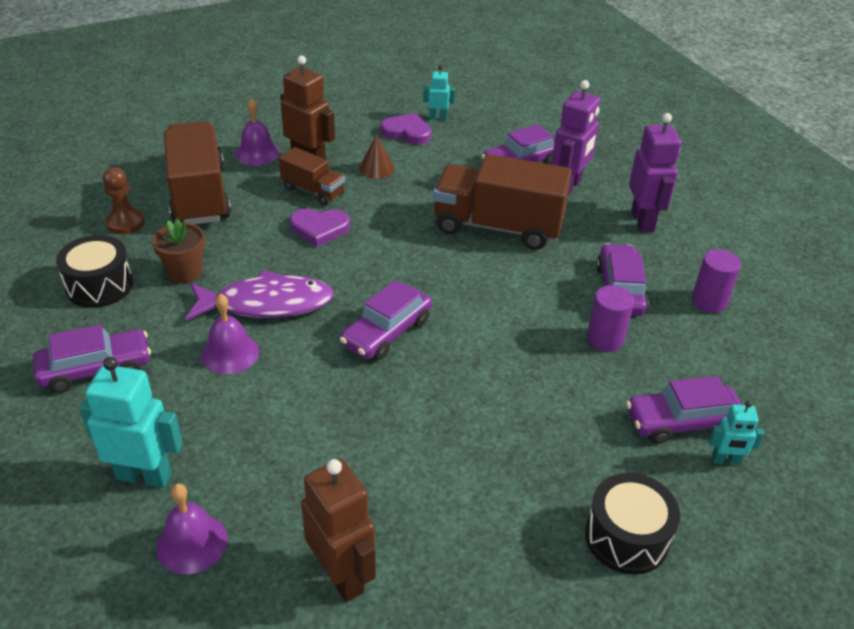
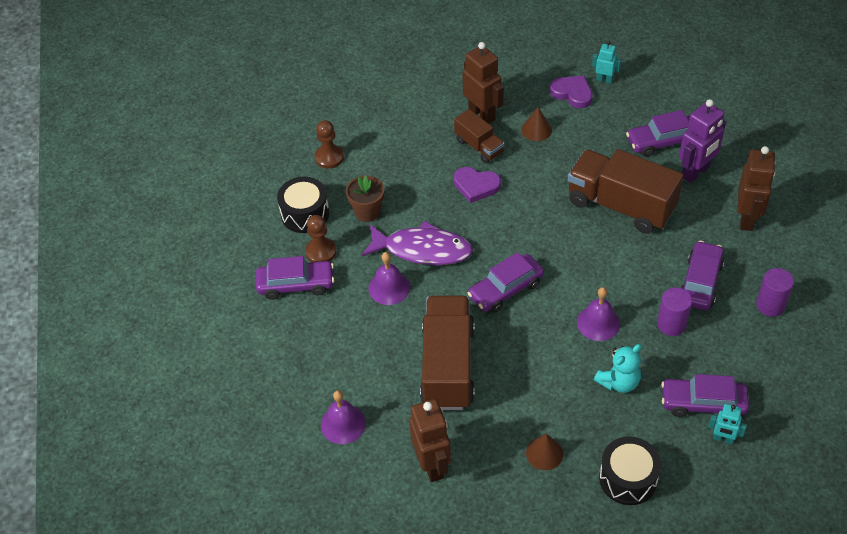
camera: 20 degrees right, 10 degrees up
(127, 325) = (321, 252): none -> brown pawn
(144, 476) = (319, 372): turquoise robot -> none
(199, 195) = (388, 138): brown truck -> brown truck (448, 366)
(257, 153) = (441, 100): purple bell -> purple bell (598, 323)
(500, 526) = (544, 453): none -> brown cone
(567, 415) = (619, 382): none -> turquoise teddy bear
(643, 221) = (747, 218): purple robot -> brown robot

